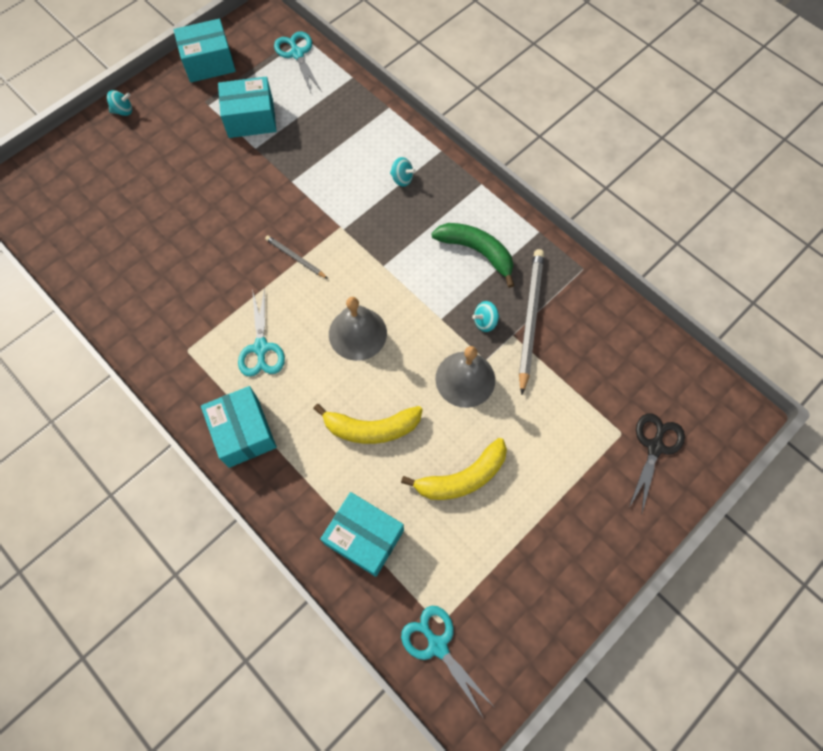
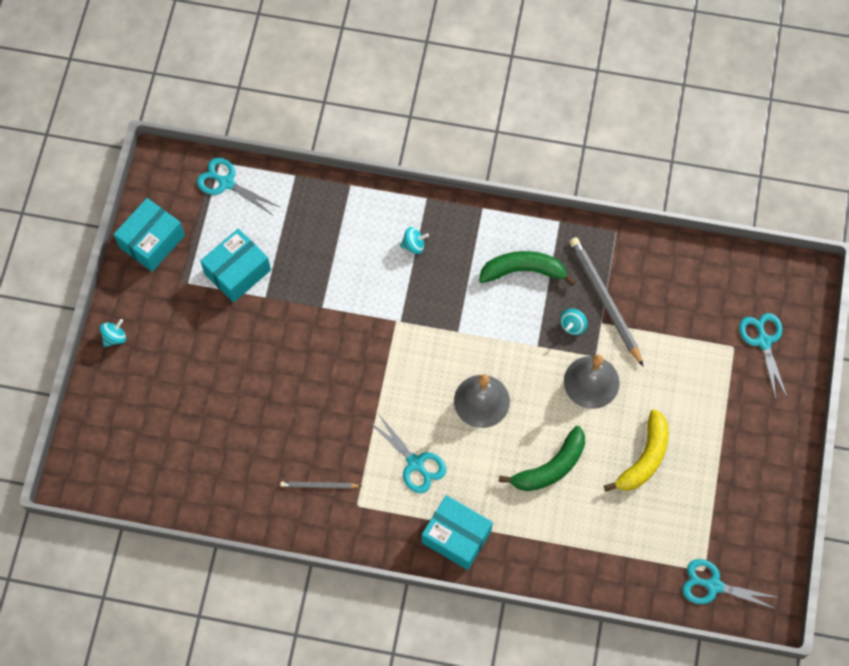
camera: 35 degrees left, 0 degrees up
(295, 258) = (381, 372): grey pencil -> grey pencil (319, 486)
(364, 537) = (607, 549): turquoise box -> none
(371, 428) = (550, 467): yellow banana -> green banana
(655, 447) = (764, 341): black scissors -> turquoise scissors

